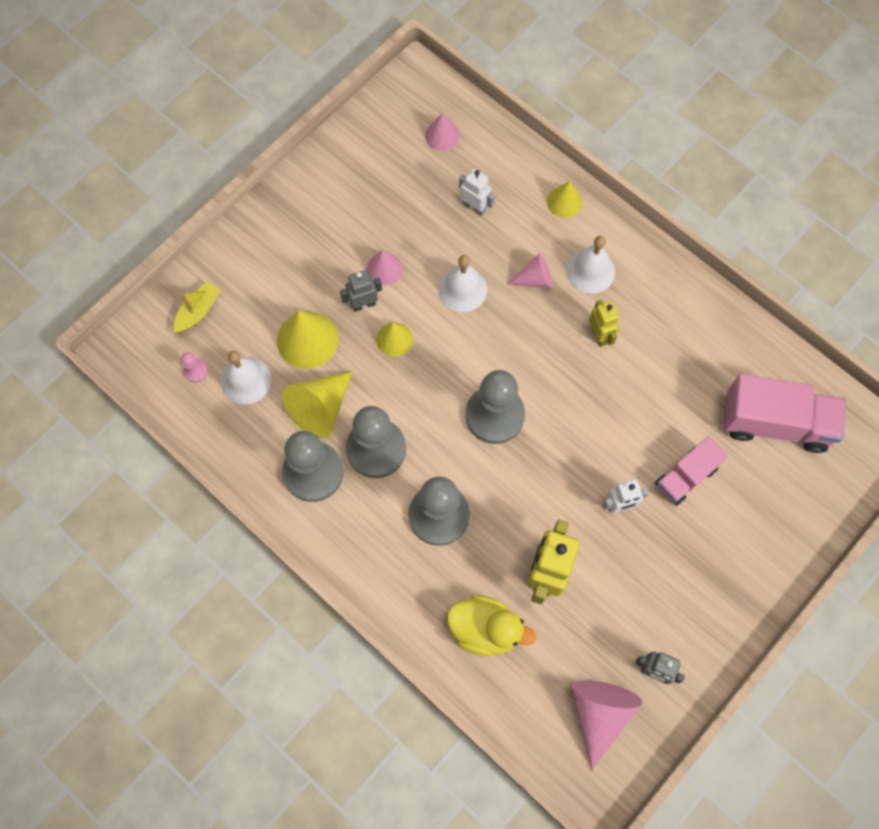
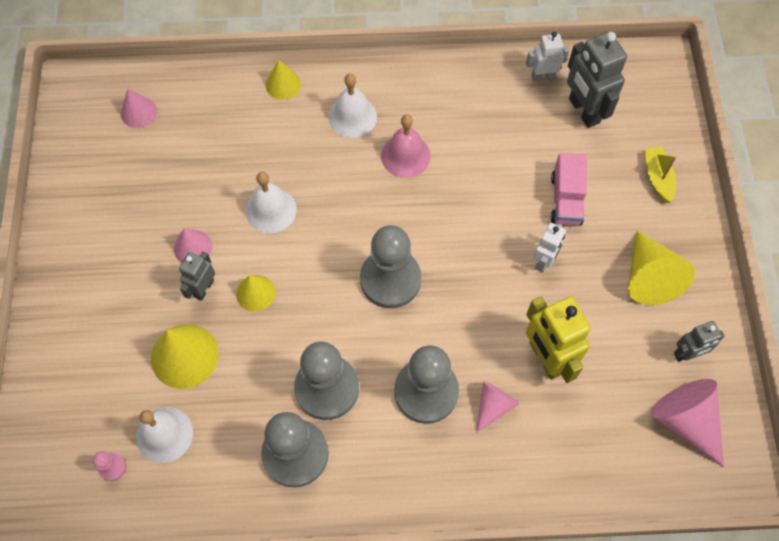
camera: 45 degrees left, 5 degrees down
(198, 311) = (66, 417): yellow boat -> yellow boat (657, 178)
(321, 408) = (250, 398): yellow cone -> yellow cone (648, 277)
(475, 207) = (219, 143): white robot -> white robot (542, 76)
(485, 629) = (547, 442): yellow duck -> none
(534, 279) = (318, 156): pink cone -> pink cone (493, 406)
(599, 335) = (405, 155): yellow robot -> pink bell
(775, 423) = (583, 111): pink truck -> grey robot

